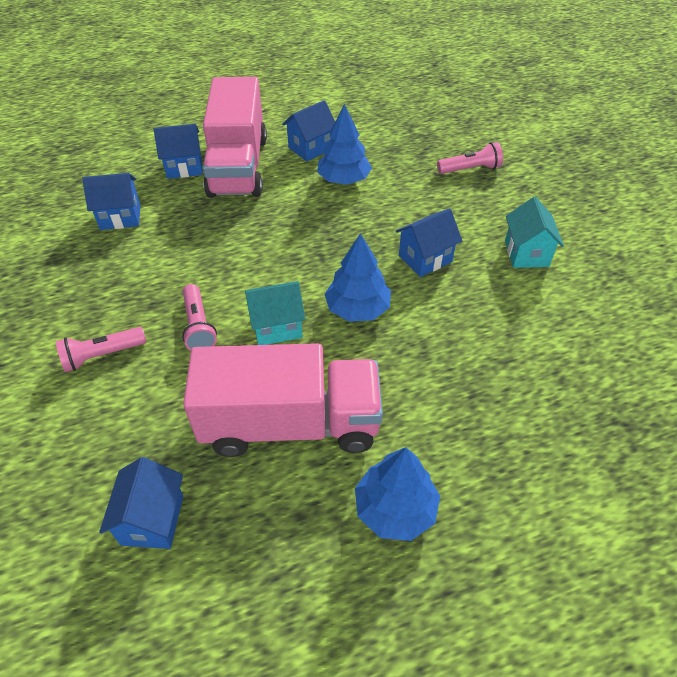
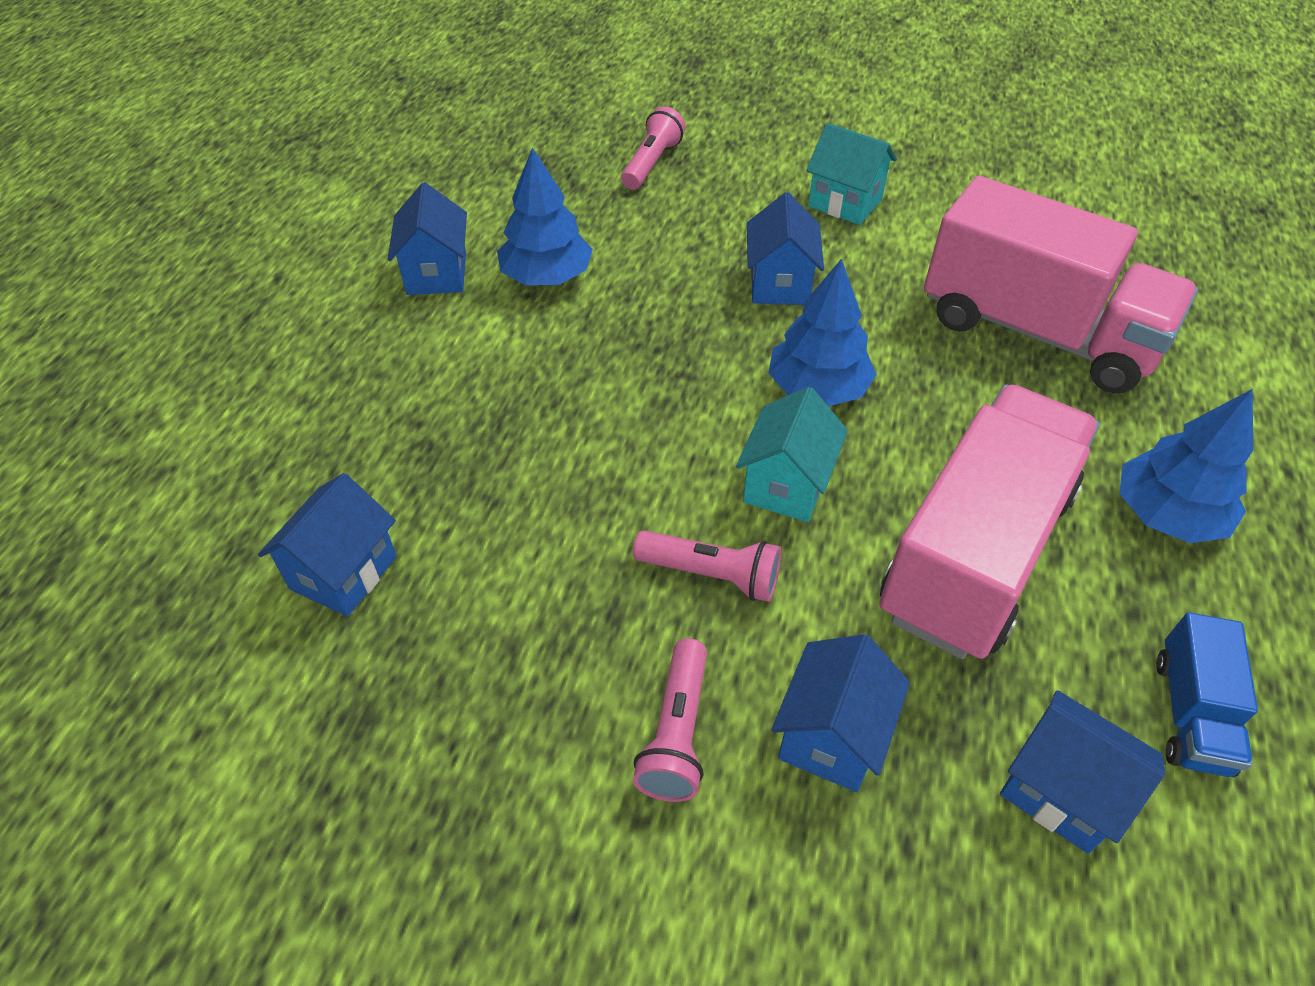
camera: 55 degrees left, 0 degrees up
(184, 167) = (307, 433): blue house -> blue house (831, 736)
(238, 166) = (384, 368): pink truck -> pink truck (1037, 331)
(242, 568) = (1190, 713): none -> blue truck

